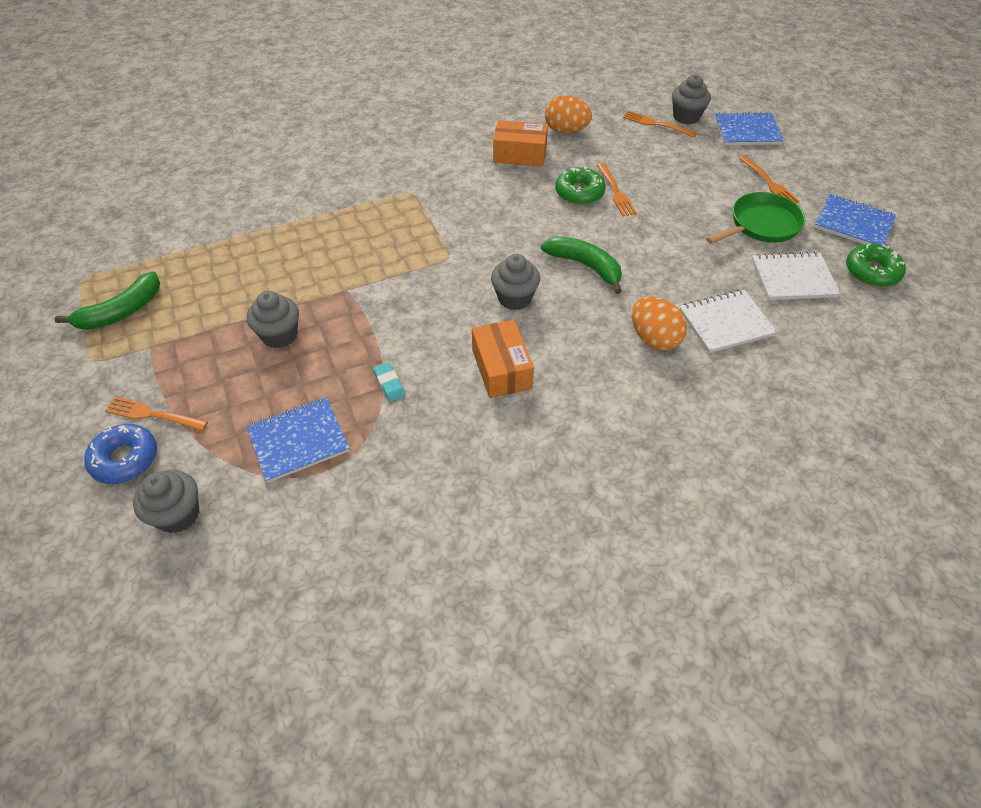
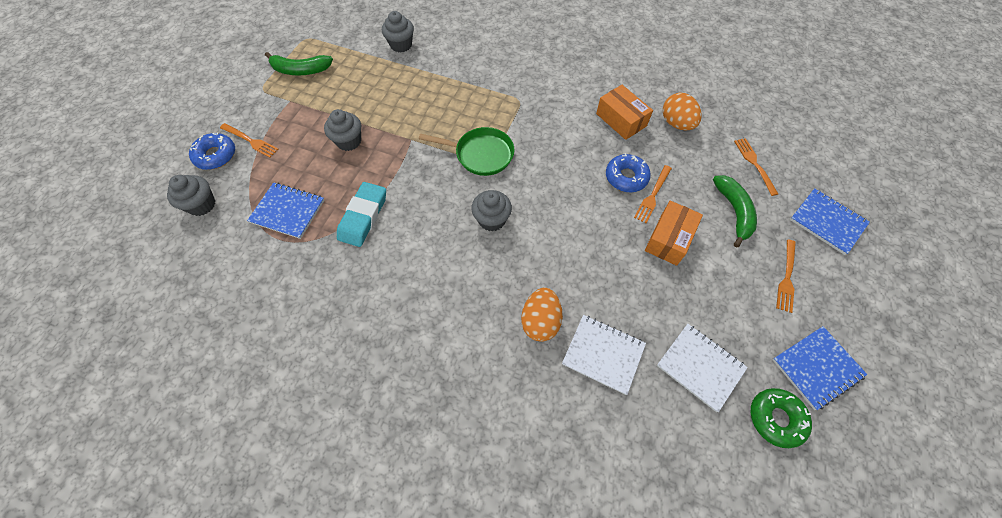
camera: 45 degrees right, 10 degrees up
(153, 414) = (250, 141): orange fork -> orange fork turned 150 degrees clockwise
(389, 384) = (363, 216): turquoise eraser -> turquoise eraser, size x2.08
(501, 369) = (428, 259): orange box -> orange box (669, 239)
(579, 192) = (626, 177): green donut -> blue donut
(585, 266) = (562, 233): green banana -> green banana (734, 212)
(686, 117) = (788, 174): grey cupcake -> grey cupcake (401, 45)
(761, 225) = (732, 305): green pan -> green pan (481, 154)
(853, 223) = (816, 368): blue notebook -> blue notebook turned 75 degrees clockwise

